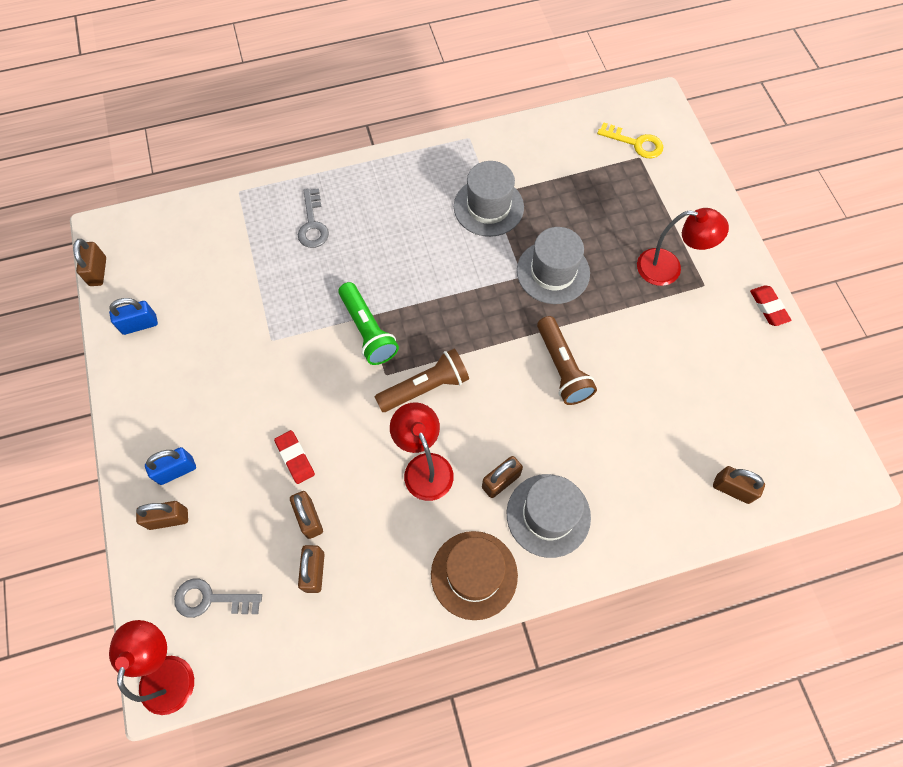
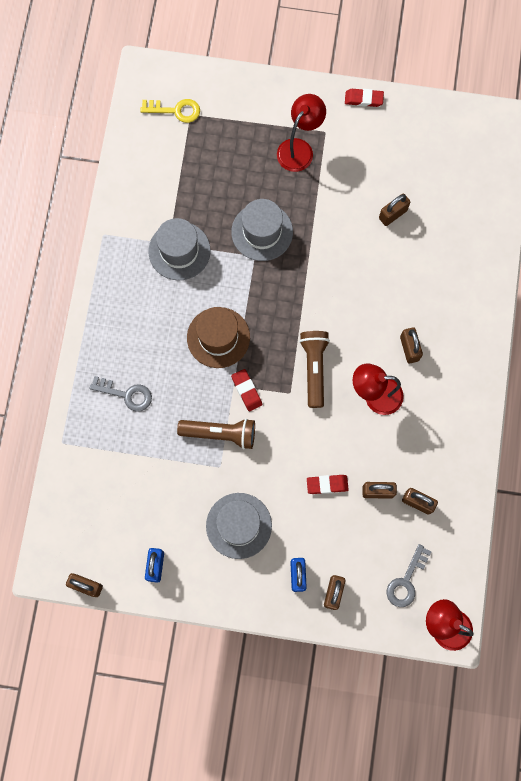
camera: 65 degrees left, 10 degrees up
(368, 331) = (246, 390): green flashlight -> red eraser
(474, 574) = (466, 396): brown hat -> brown hat (218, 337)
(548, 515) = (447, 328): grey hat -> grey hat (239, 525)
(562, 368) = (344, 265): brown flashlight -> brown flashlight (220, 434)
(635, 143) = (175, 110): yellow key -> yellow key turned 45 degrees clockwise
(732, 489) = (482, 201): brown padlock -> brown padlock (393, 214)

